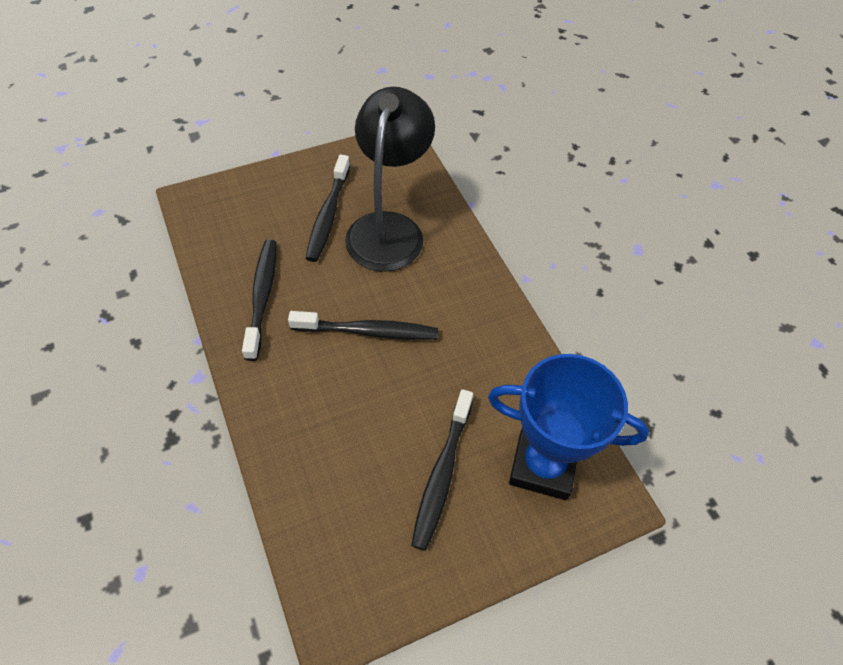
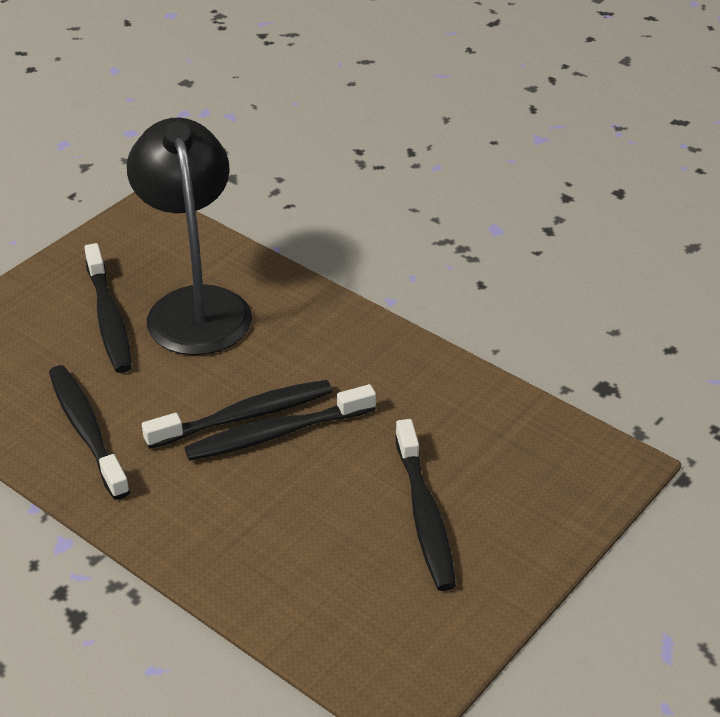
camera: 25 degrees left, 15 degrees down
(380, 355) = (276, 433): none -> black toothbrush
(542, 466) = (526, 464): blue trophy -> none

